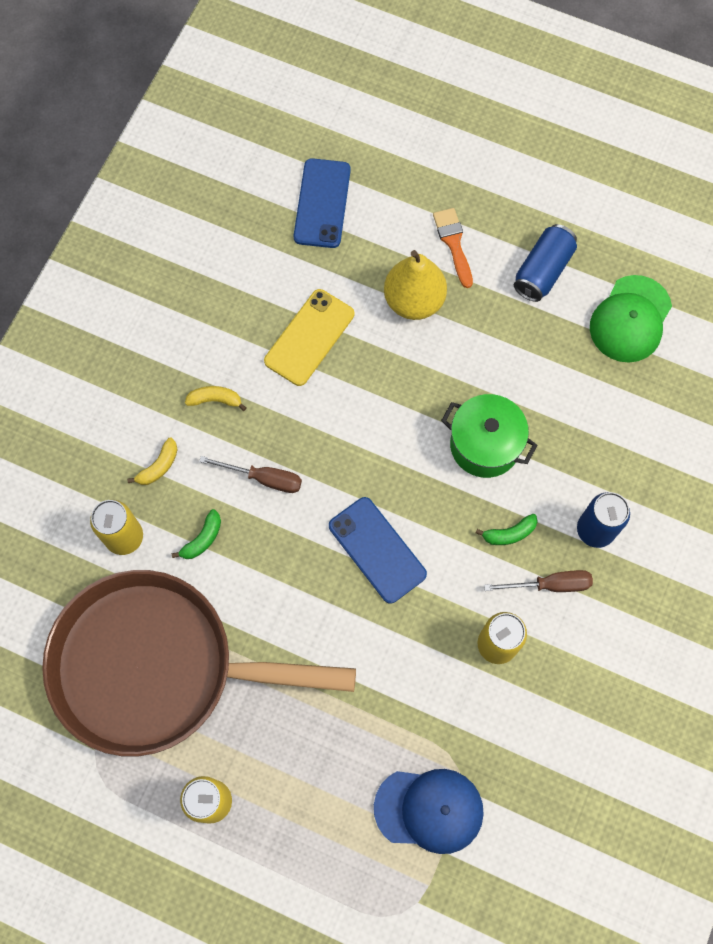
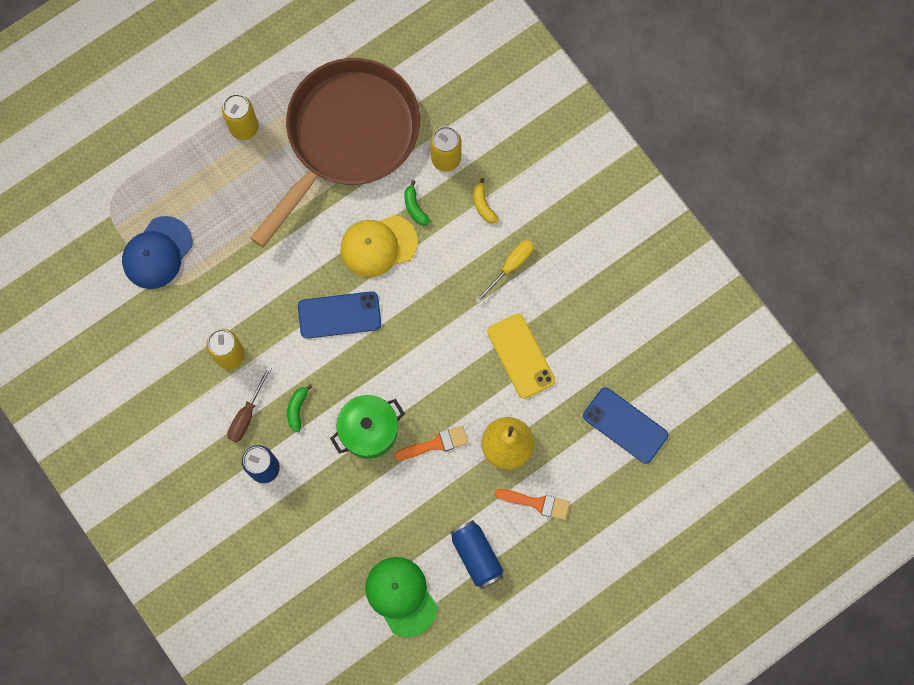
camera: 120 degrees right, 5 degrees up
(215, 400) = (510, 267): yellow banana -> yellow screwdriver
(263, 478) = (434, 268): brown screwdriver -> none
(271, 553) = (378, 246): none -> yellow cap
(455, 370) = (435, 444): none -> orange brush

